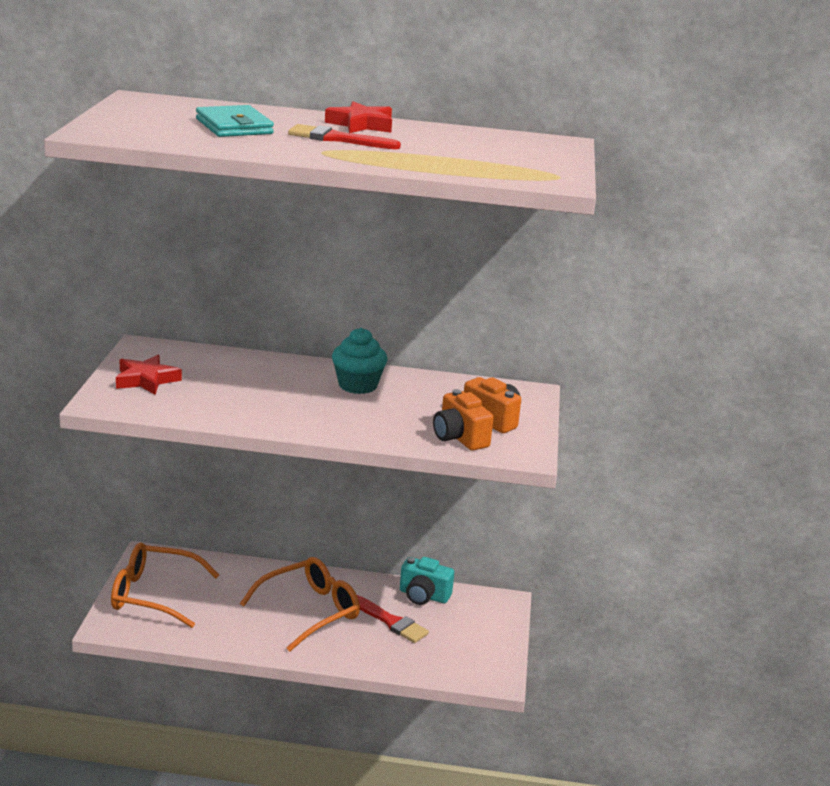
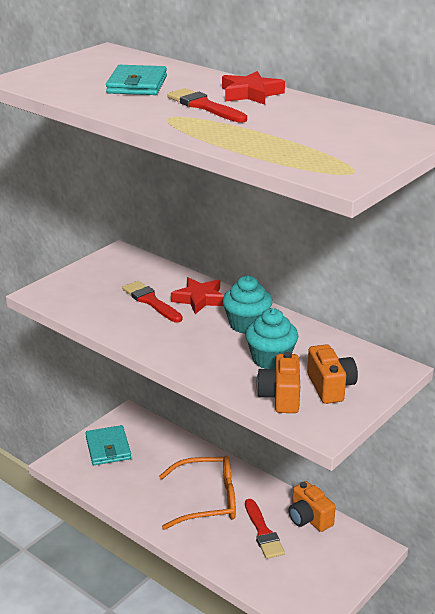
camera: 35 degrees right, 5 degrees up
(146, 380) = (91, 282): red star -> red star (199, 299)
(154, 594) = (108, 448): orange glasses -> turquoise wallet
(235, 385) = (150, 301): none -> red brush
(415, 409) = (271, 359): none -> turquoise cupcake
(423, 596) = (309, 518): turquoise camera -> orange camera

